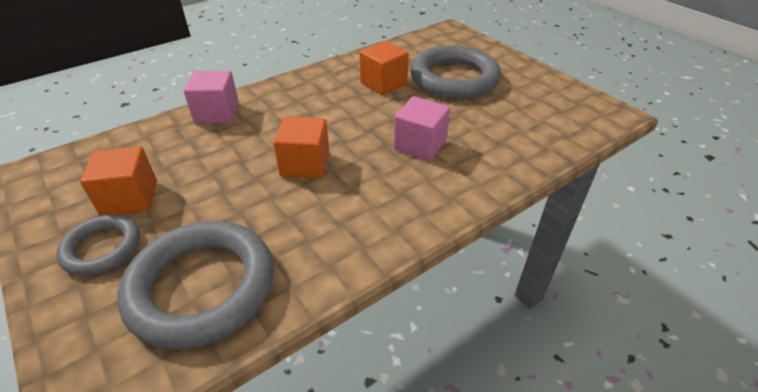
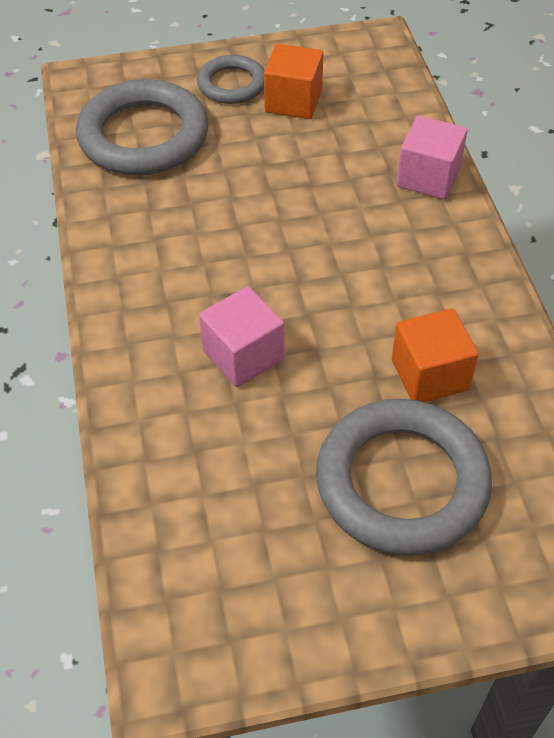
camera: 115 degrees right, 10 degrees up
(305, 164) = (271, 234): orange cube -> none

